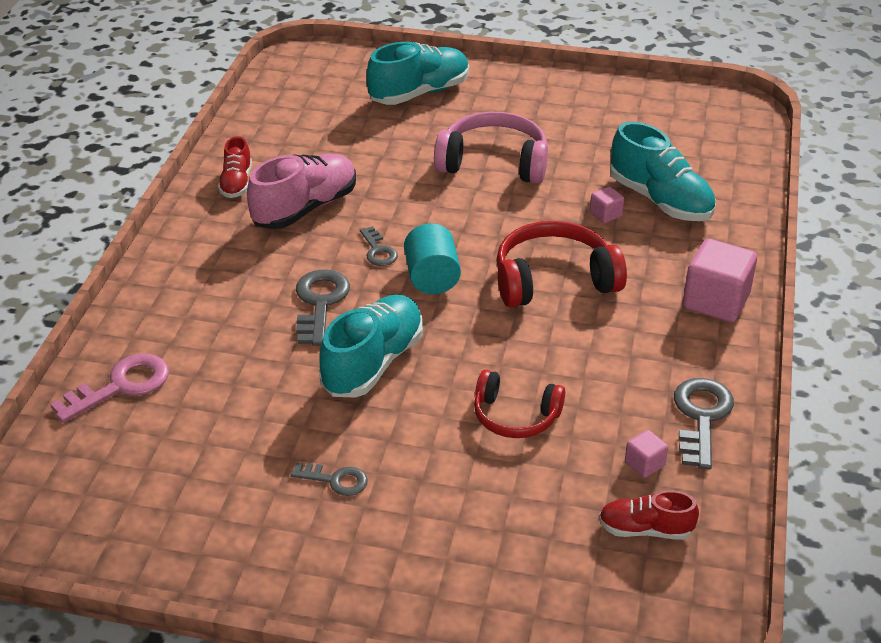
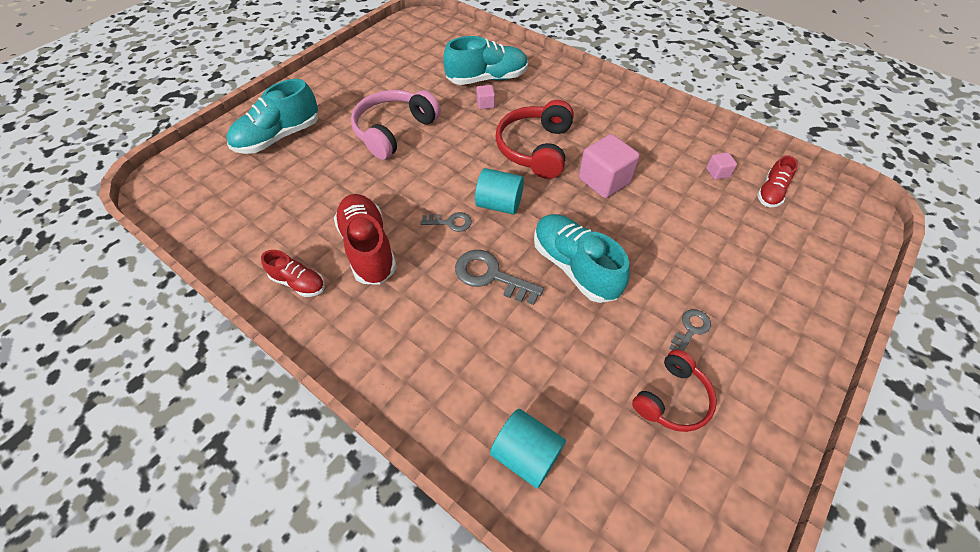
camera: 65 degrees left, 15 degrees up
(121, 386) = (526, 454): pink key -> turquoise cylinder
(305, 208) = (368, 248): pink shoe -> red shoe
(419, 93) = (279, 137): turquoise shoe -> turquoise shoe turned 120 degrees counterclockwise
(515, 416) = (657, 212): red headphones -> red headphones (672, 398)
(701, 417) = (686, 137): grey key -> none
(715, 301) = (591, 94): pink cube -> pink cube (604, 181)

